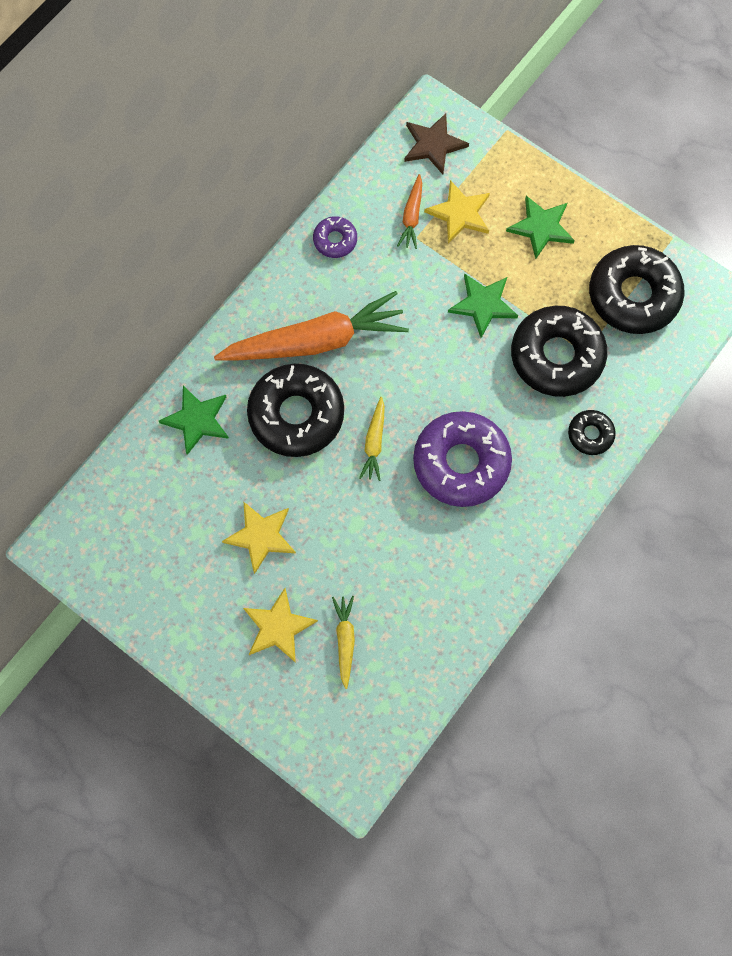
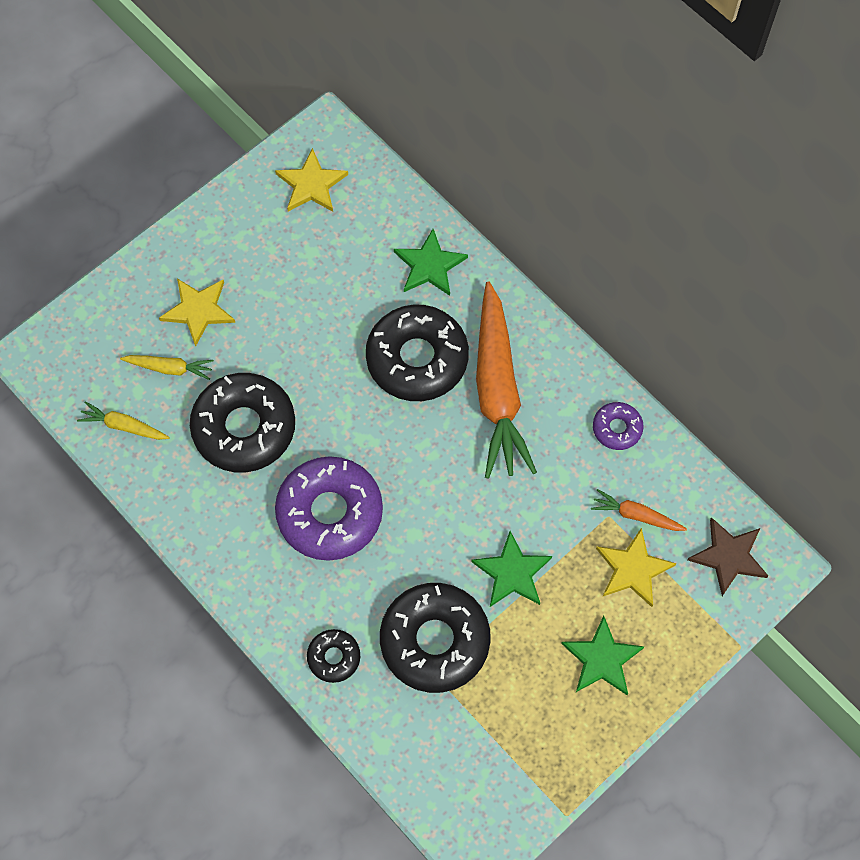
camera: 100 degrees right, 5 degrees down
(261, 536) = (293, 307): yellow star -> yellow star (311, 184)
(374, 443) = (370, 430): yellow carrot -> yellow carrot (123, 426)
(633, 295) = (496, 748): black donut -> black donut (244, 428)

